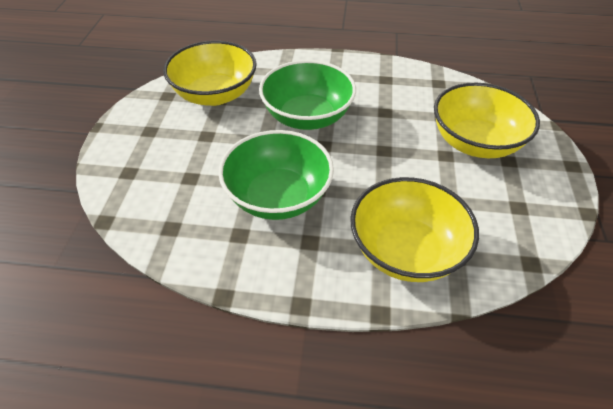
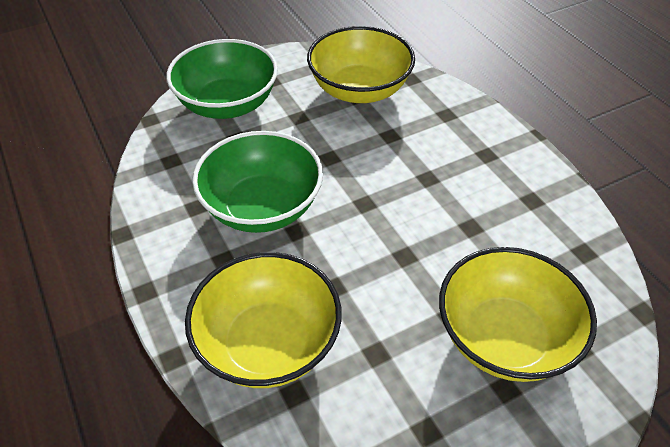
camera: 55 degrees right, 0 degrees up
(307, 117) = (395, 169): green bowl -> green bowl (227, 104)

